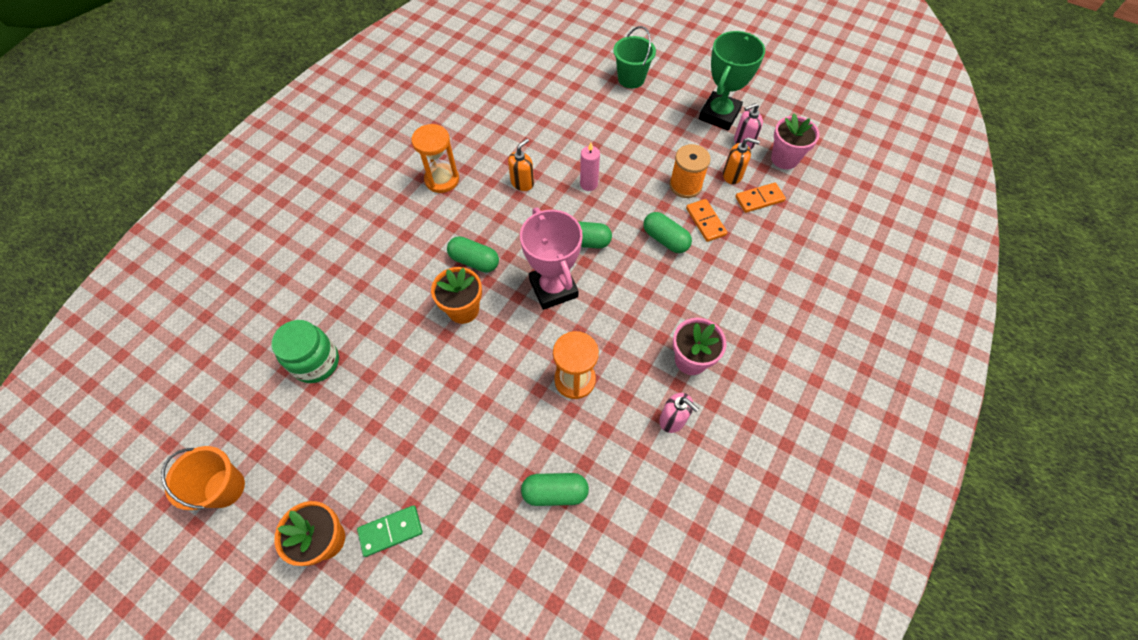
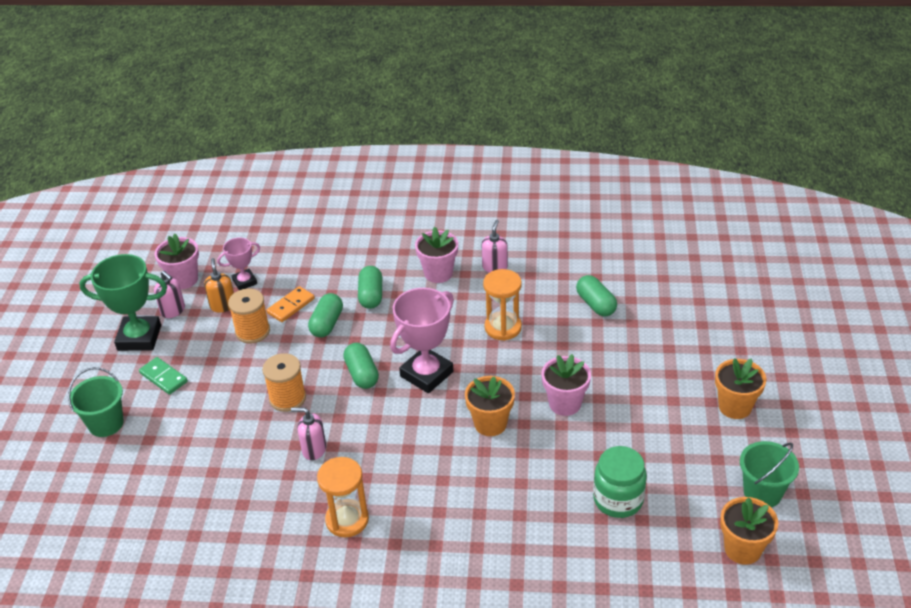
camera: 115 degrees left, 20 degrees down
(196, 428) = (742, 549): none -> orange flower pot
(224, 487) = (762, 493): orange bucket -> green bucket
(390, 531) = (696, 375): green domino -> green domino (163, 377)
(443, 380) = (565, 403): none -> pink flower pot
(474, 261) = (434, 441): green capsule -> green capsule (371, 295)
(522, 183) = (314, 449): orange soap dispenser -> pink soap dispenser
(589, 184) = (287, 398): pink candle -> orange spool
(759, 199) = (244, 282): orange domino -> pink trophy

